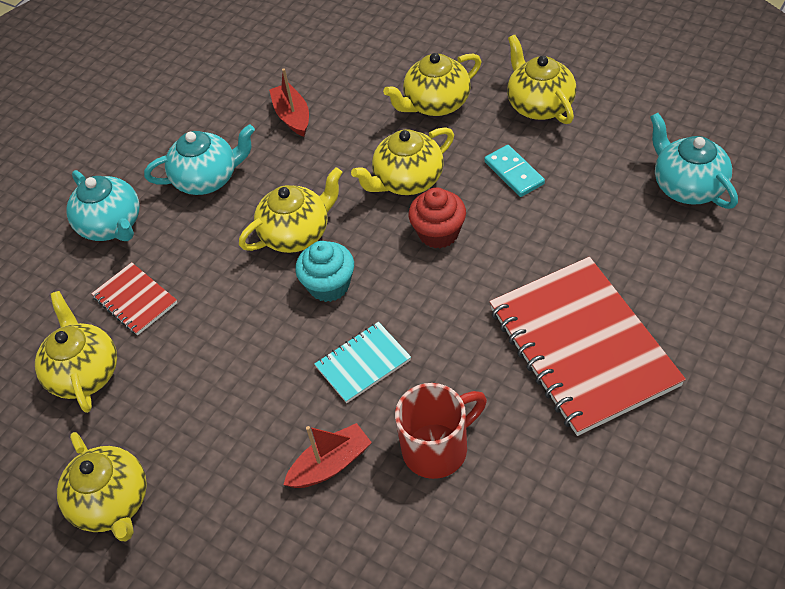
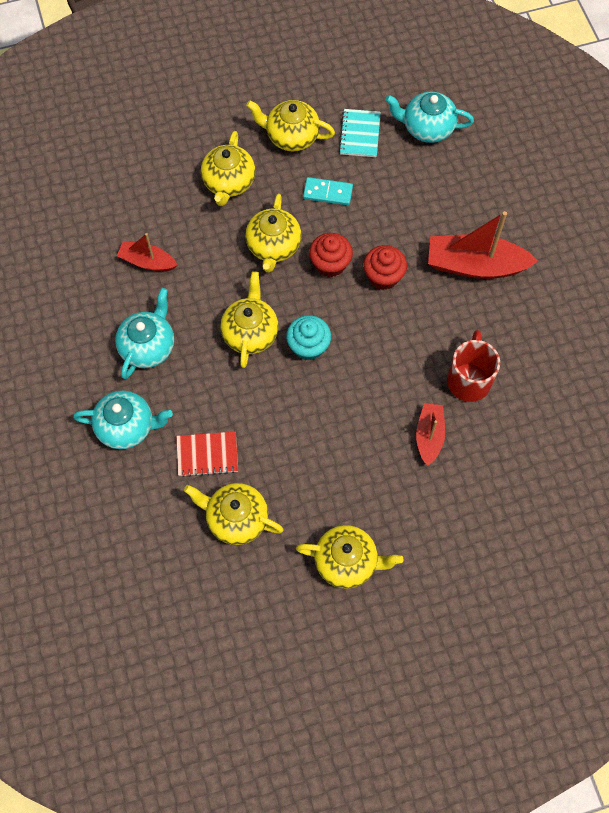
camera: 55 degrees left, 15 degrees up
(363, 363) = (381, 372): turquoise notebook -> turquoise notebook (359, 134)
(474, 282) = (383, 276): none -> red cupcake
(582, 347) = (475, 265): red notebook -> red boat

